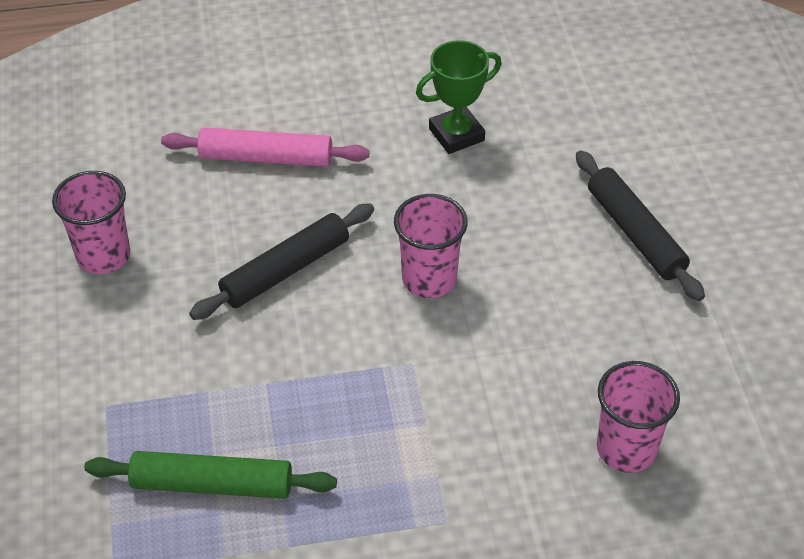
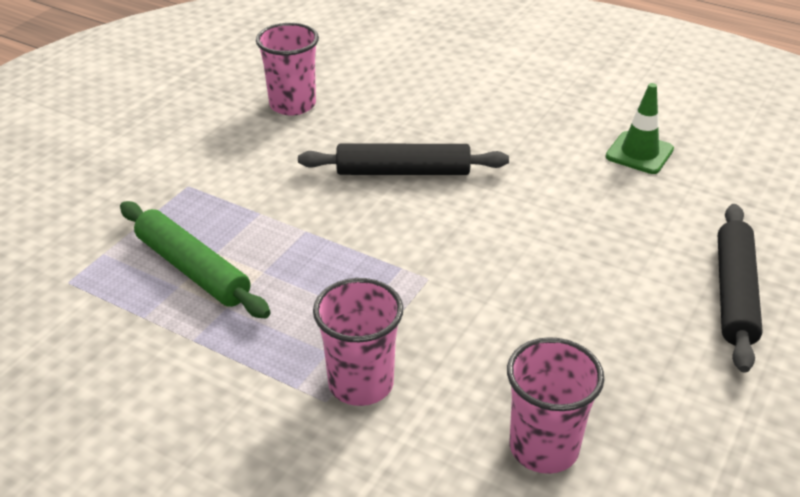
camera: 40 degrees right, 10 degrees down
(266, 158) = (470, 102): pink rolling pin -> none
(429, 279) = (507, 232): pink cup -> pink cup (361, 383)
(456, 134) = (639, 153): green trophy -> green traffic cone

